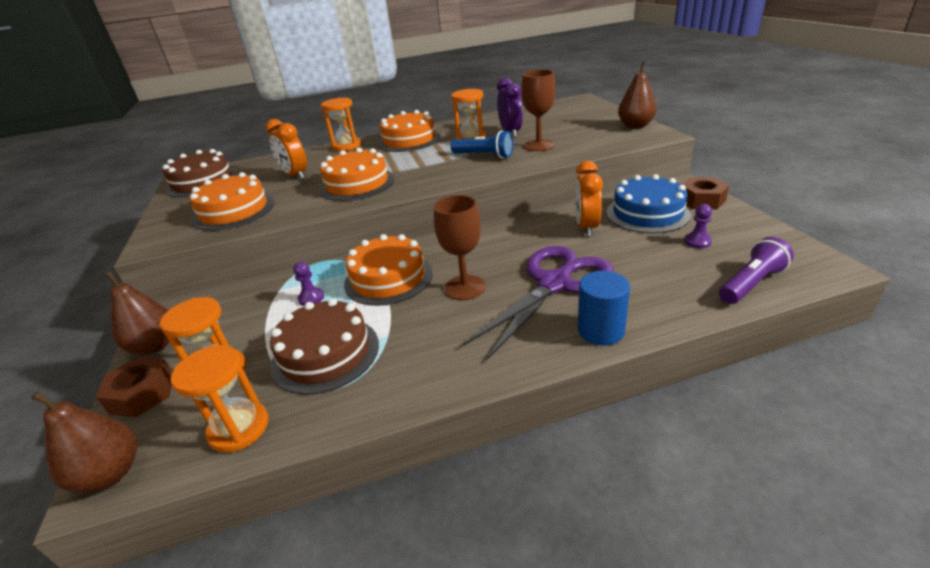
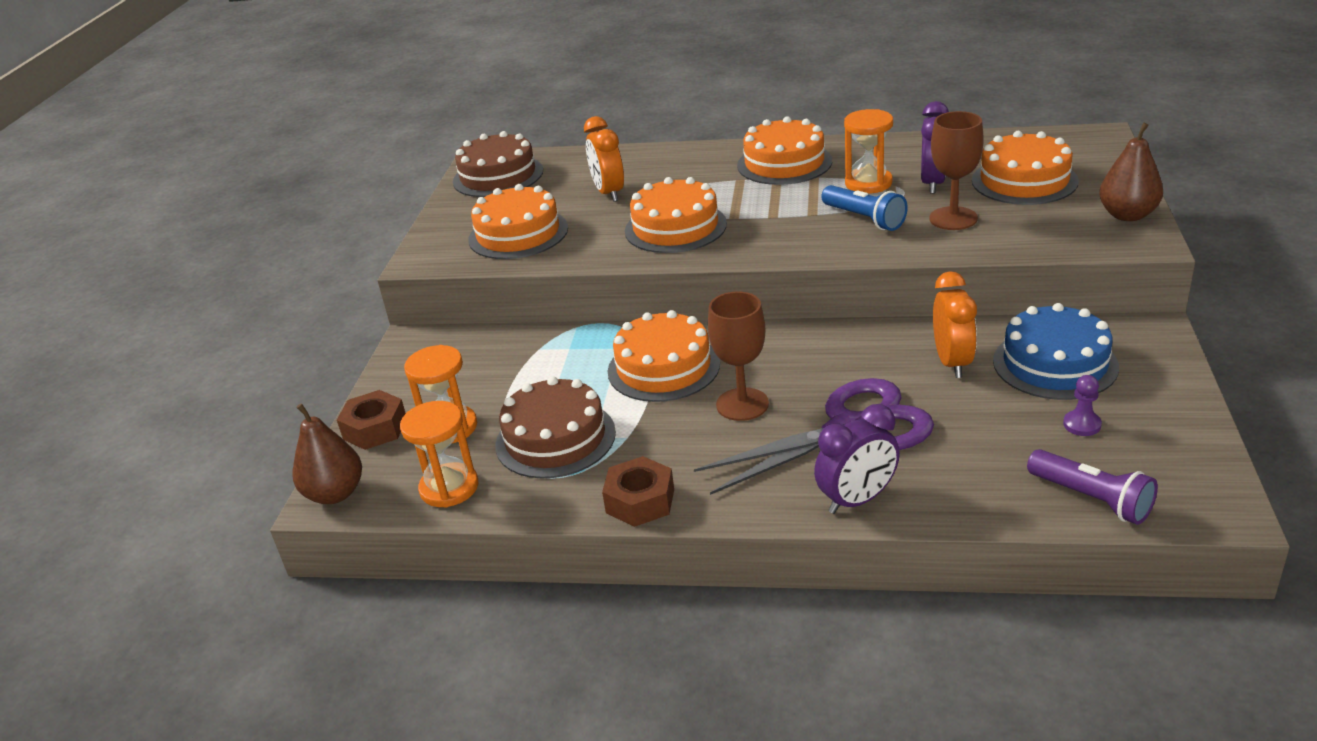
camera: 25 degrees right, 0 degrees up
(155, 346) = (397, 380): brown pear -> none
(311, 298) = (568, 369): purple pawn -> none
(346, 146) = (696, 154): orange hourglass -> none
(562, 123) = (1024, 181): none -> orange cake
(586, 227) = (952, 362): orange clock -> orange clock turned 150 degrees clockwise
(601, 330) = (857, 500): blue cylinder -> purple clock
(701, 200) = (1154, 364): brown nut -> brown nut (640, 501)
(751, 283) = (1092, 499): purple flashlight -> purple flashlight turned 60 degrees clockwise

